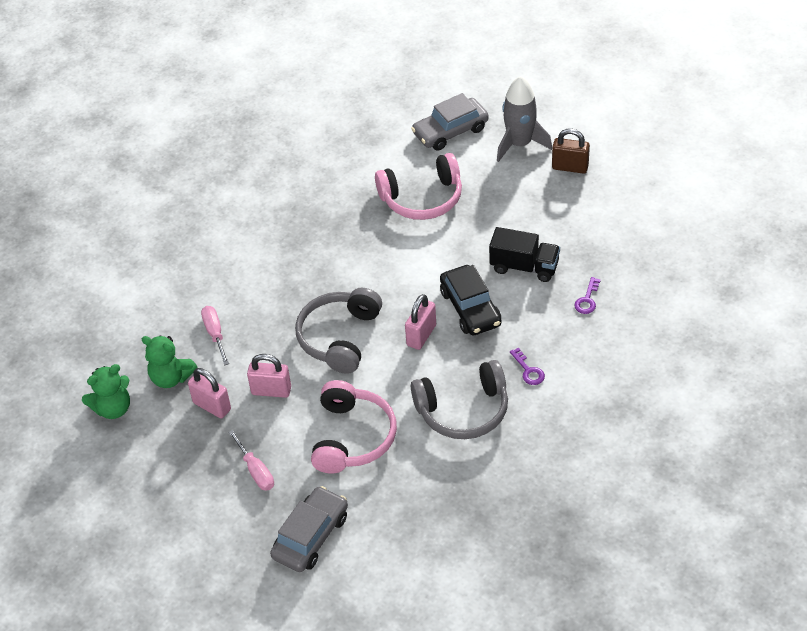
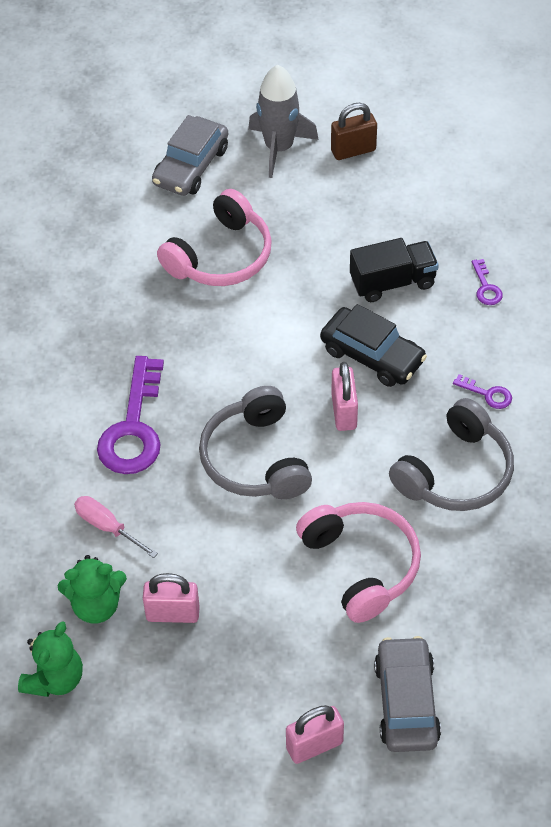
camera: 35 degrees left, 5 degrees up
(255, 470) = (284, 661): pink screwdriver -> none
(271, 391) = (227, 560): pink padlock -> pink padlock (314, 745)
(279, 281) = (134, 428): none -> purple key

